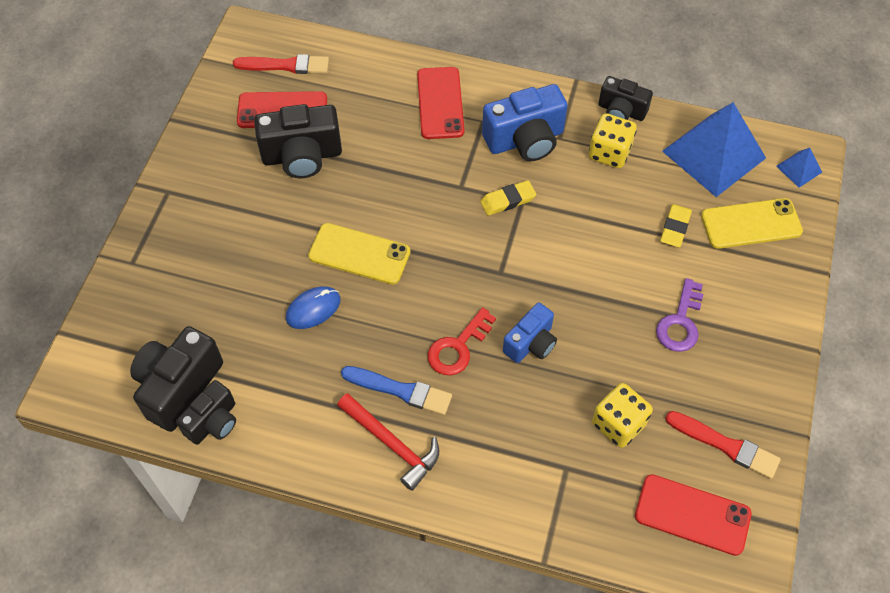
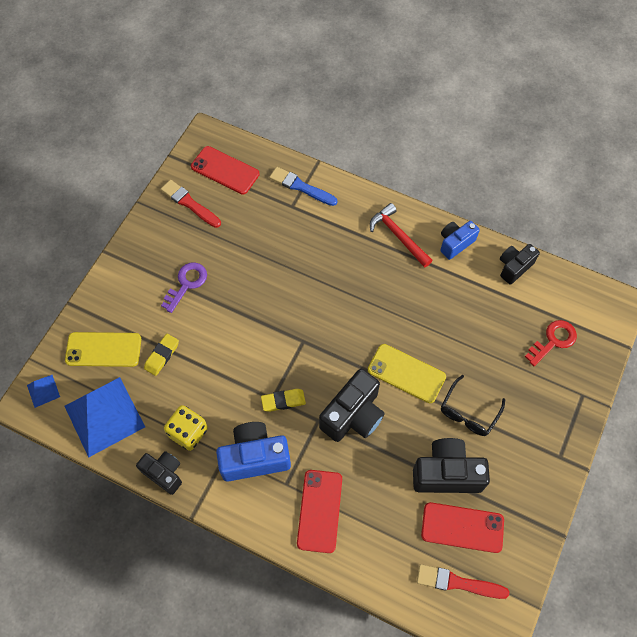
camera: 170 degrees left, 5 degrees up
(178, 386) = (539, 294): black camera -> black camera (353, 415)
(277, 222) = (468, 412): none -> black glasses
(313, 309) = (444, 335): blue mouse -> none
(400, 390) = (388, 268): blue brush -> blue brush (301, 187)
(458, 347) = (345, 291): red key -> red key (553, 341)
(531, 343) = (294, 285): blue camera -> blue camera (455, 243)
(618, 424) = (251, 226): yellow dice -> none

